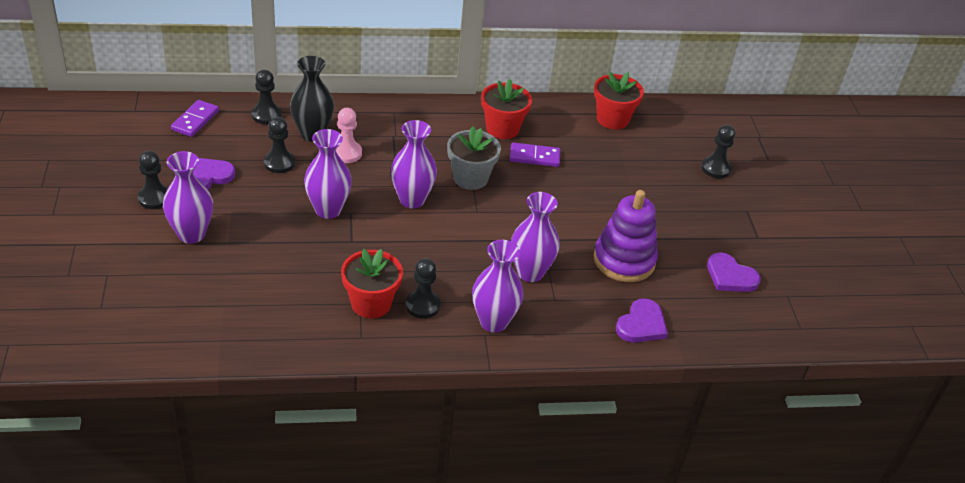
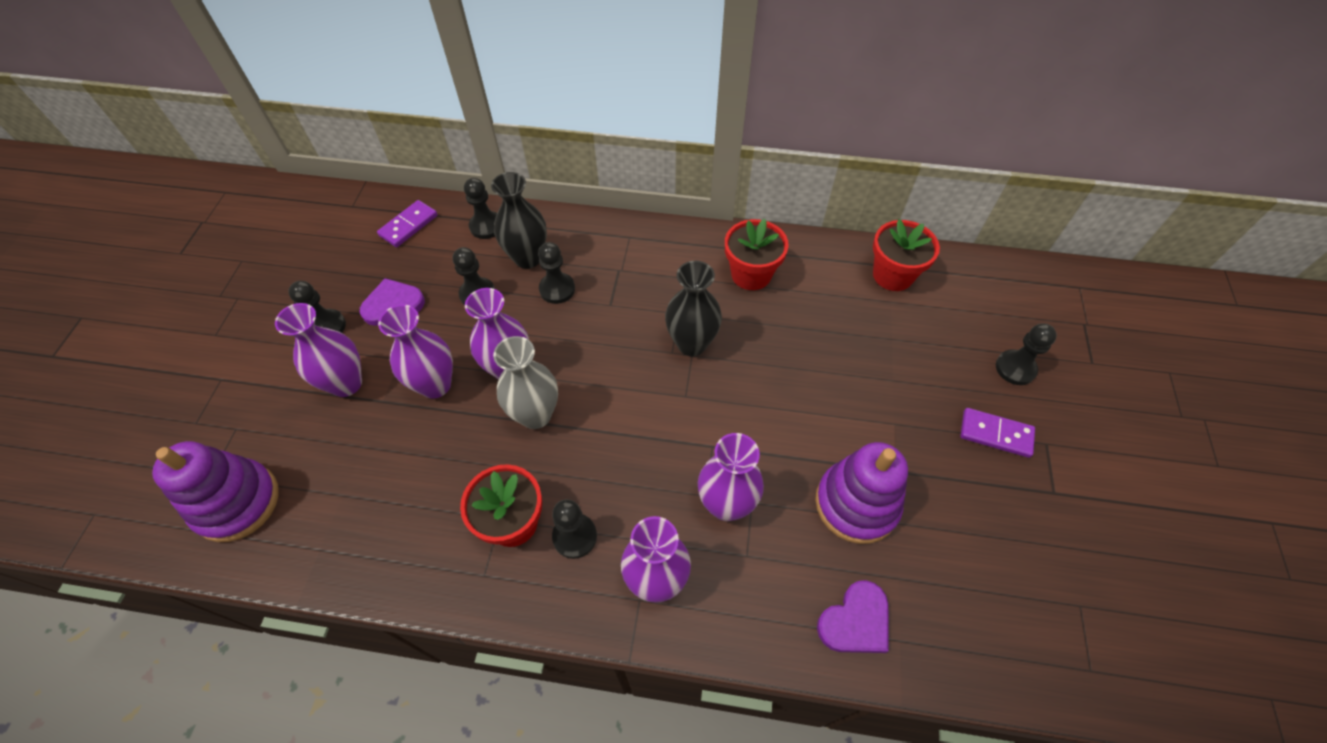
camera: 20 degrees right, 15 degrees up
(134, 321) = (237, 502): none -> purple stacking toy
(346, 153) = (557, 289): pink pawn -> black pawn
(362, 236) = (535, 415): none -> grey vase
(412, 200) = (611, 367): purple vase -> purple vase (435, 385)
(470, 178) = (691, 343): grey flower pot -> black vase
(534, 157) = (779, 321): purple domino -> purple domino (995, 434)
(730, 276) = (1001, 556): purple heart -> none

